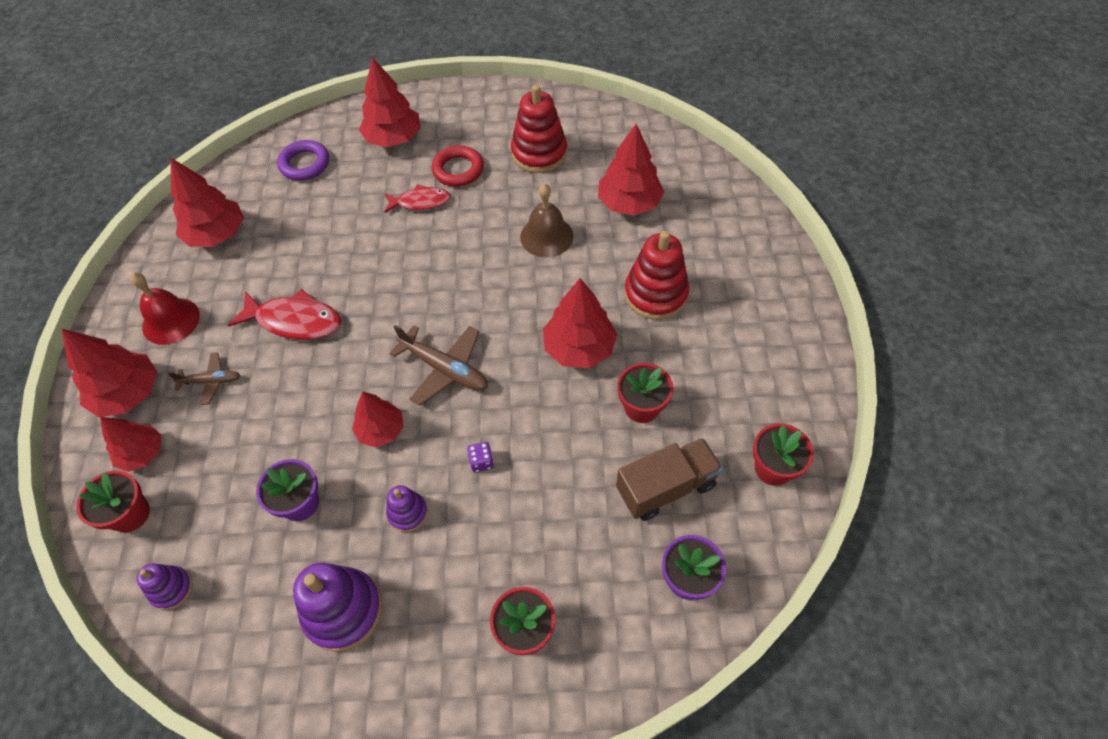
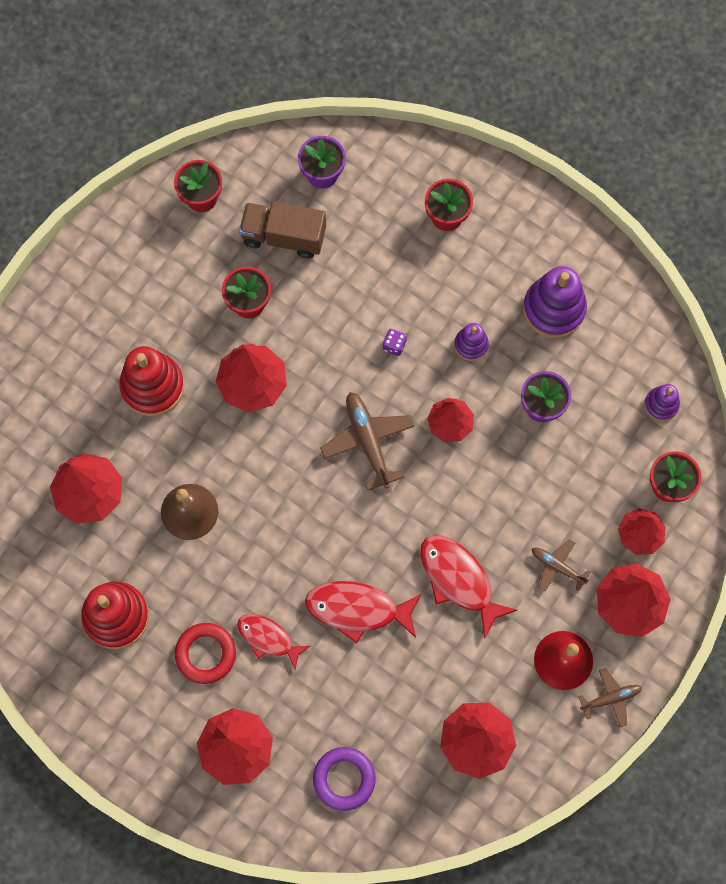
camera: 145 degrees left, 15 degrees up
(115, 319) = (611, 698): none -> brown plane
(366, 255) = (357, 609): none -> red fish

